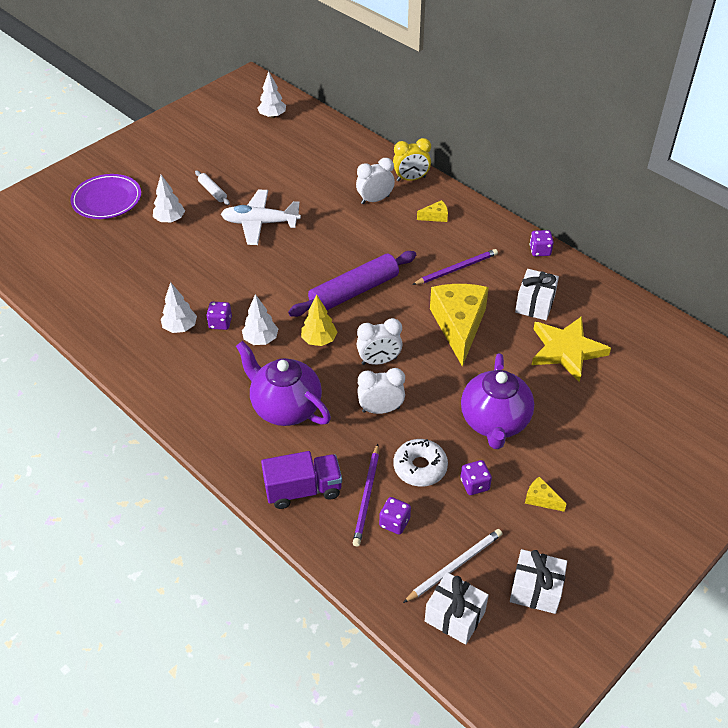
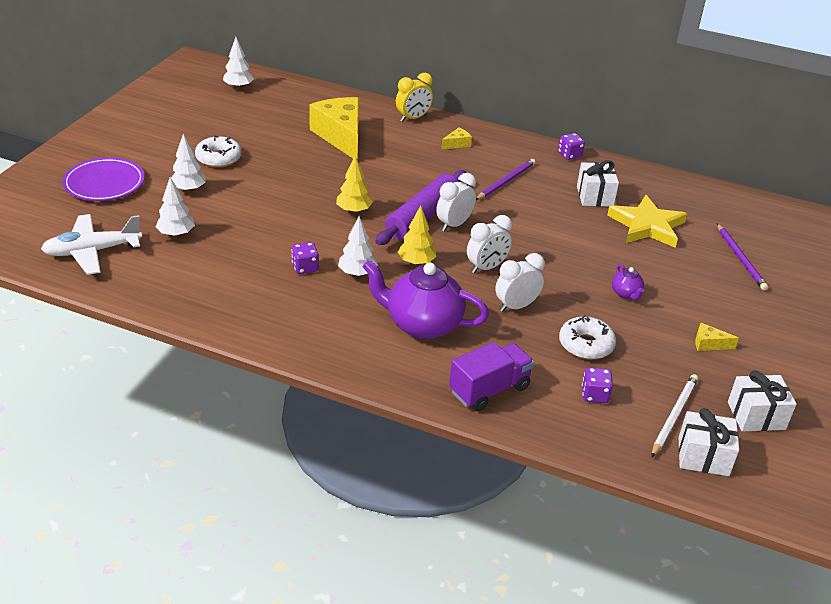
camera: 25 degrees left, 10 degrees down
(180, 327) = (265, 280): white tree -> white tree (176, 234)
(212, 191) = (218, 158): white rolling pin -> white donut
(260, 223) = (288, 177): white plane -> white plane (92, 251)
(296, 272) = (353, 211): none -> yellow tree
(367, 497) = (554, 380): purple pencil -> purple pencil (740, 259)
(375, 200) = (390, 140): white clock -> white clock (454, 225)
(459, 326) = (540, 225): yellow cheese -> yellow cheese (341, 136)
(474, 484) = (644, 347): purple dice -> none
(494, 422) = (626, 294): purple teapot -> purple teapot, size x0.44

